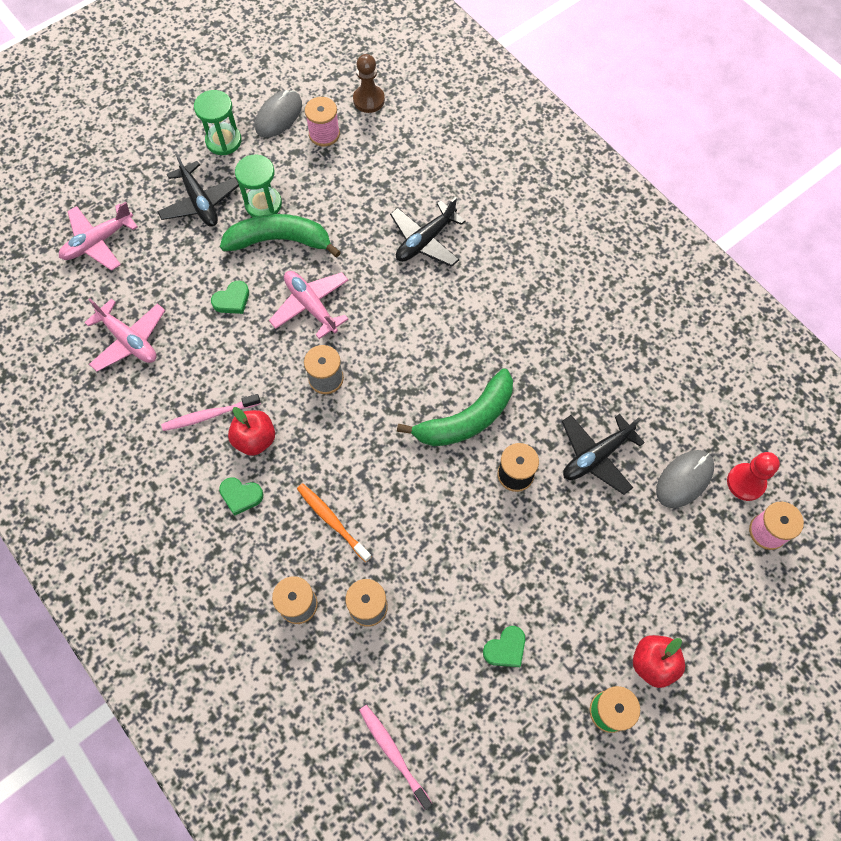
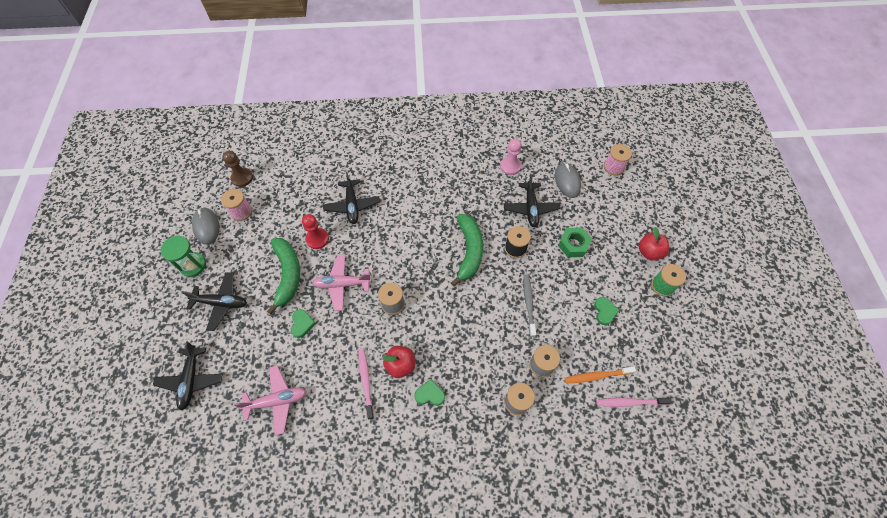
camera: 55 degrees left, 5 degrees down
(98, 242) = (191, 380): pink plane -> black plane
(210, 415) = (366, 381): pink toothbrush -> pink toothbrush turned 150 degrees clockwise
(241, 496) = (430, 394): green heart -> green heart turned 135 degrees counterclockwise
(263, 204) = (255, 269): green hourglass -> none
(280, 240) = (287, 275): green banana -> green banana turned 135 degrees clockwise
(332, 521) = (480, 353): orange toothbrush -> orange toothbrush (597, 376)
(443, 541) = (528, 304): none -> grey toothbrush
(581, 548) = (573, 245): none -> green nut
(645, 388) = (510, 166): none -> pink pawn
(746, 482) = (585, 159): red pawn -> red pawn (317, 239)

